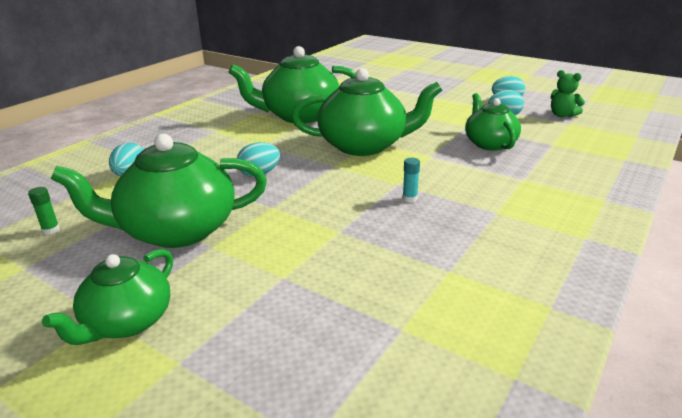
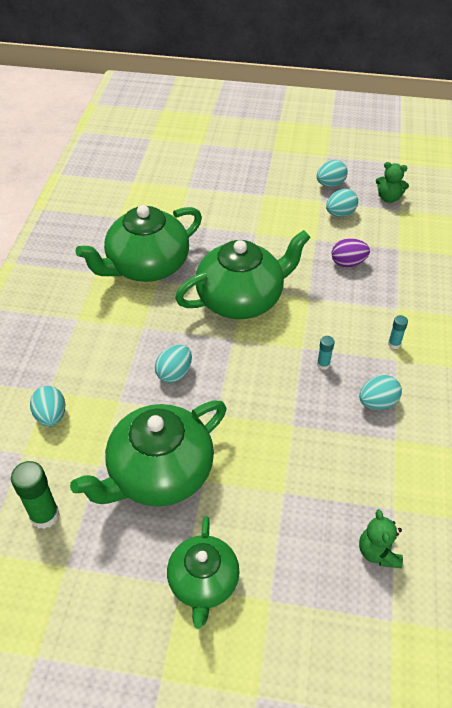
camera: 25 degrees left, 20 degrees up
(51, 230) = (44, 515): green glue stick -> green glue stick, size x1.89
(348, 362) = (378, 552): none -> green teddy bear
(449, 237) = (377, 402): none -> turquoise egg
(489, 143) = (348, 263): green teapot -> purple egg
(501, 201) = (394, 344): none -> turquoise glue stick

